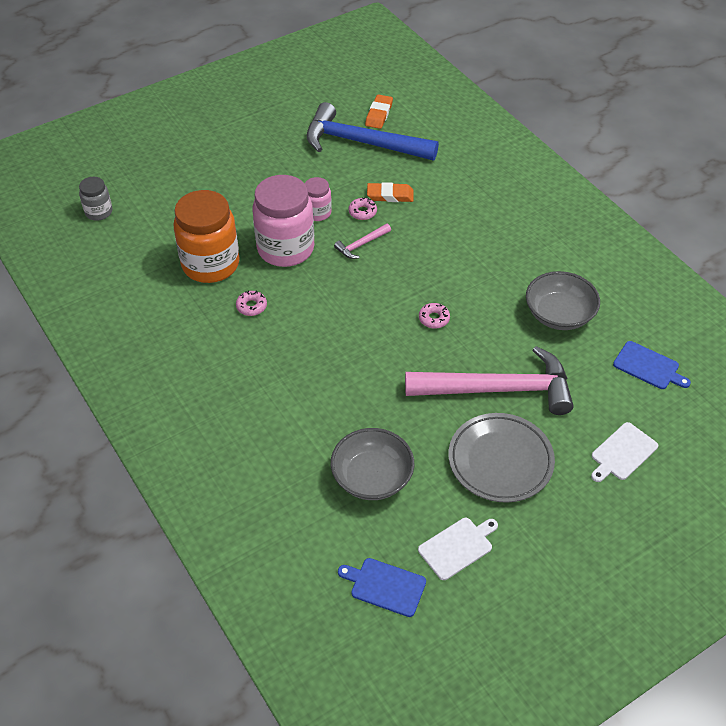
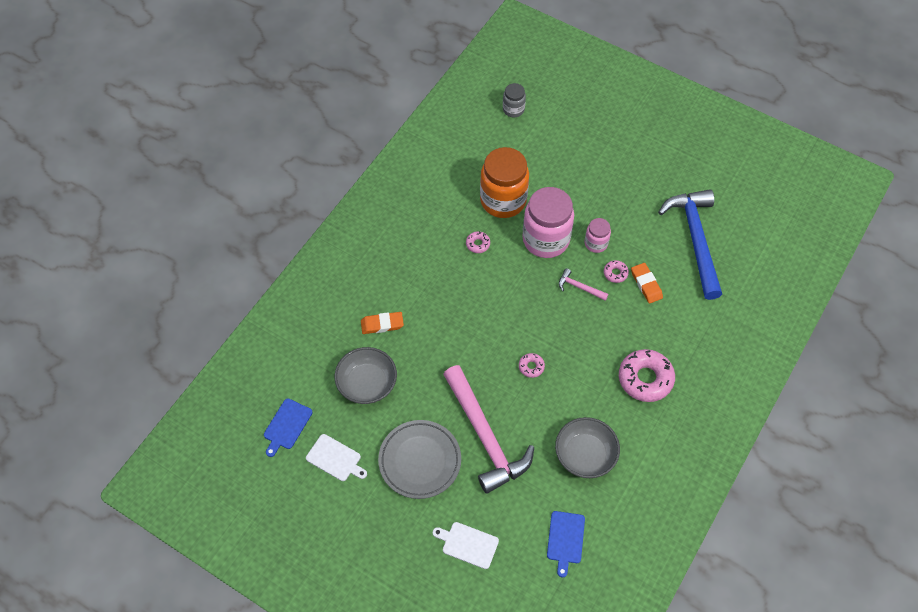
camera: 65 degrees right, 10 degrees up
(379, 114) = (739, 237): orange eraser -> orange eraser (382, 324)
(385, 586) = (286, 426): blue cutting board -> blue cutting board turned 150 degrees counterclockwise
(496, 237) = (645, 379): none -> pink donut

